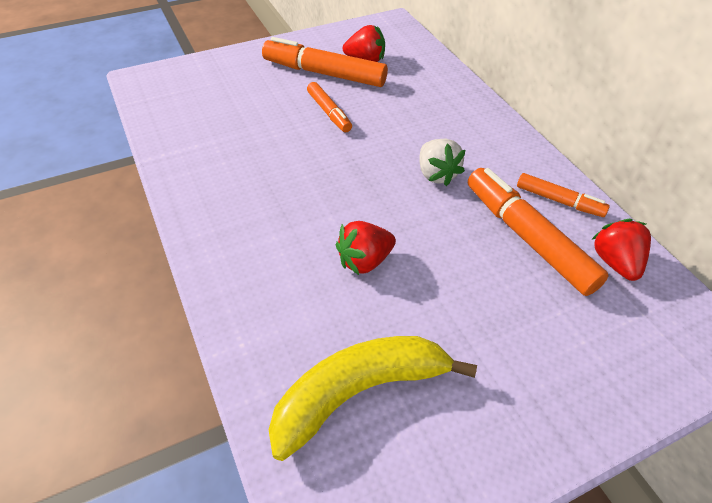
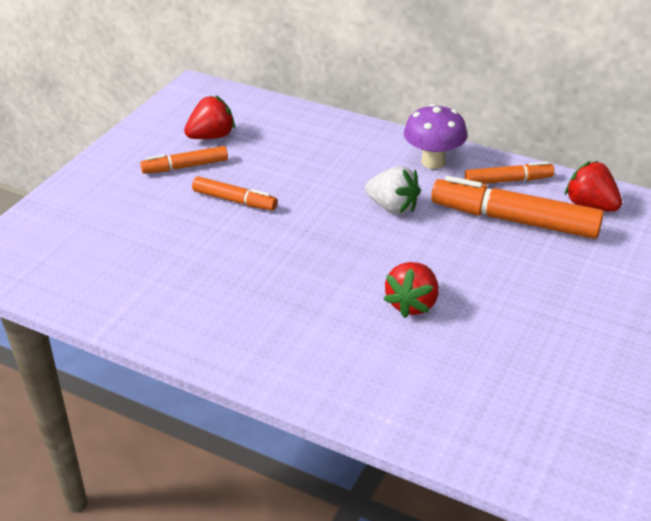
camera: 35 degrees left, 10 degrees down
(324, 74) = (186, 167): orange marker -> orange marker, size x0.56
(359, 393) = (515, 395): yellow banana -> none
(510, 154) = (433, 162): none -> purple mushroom

